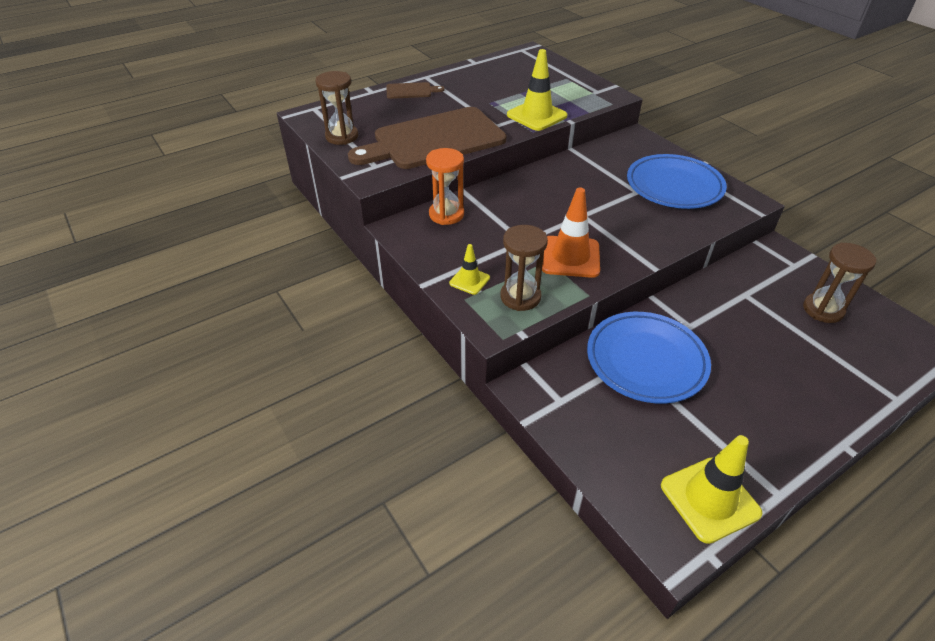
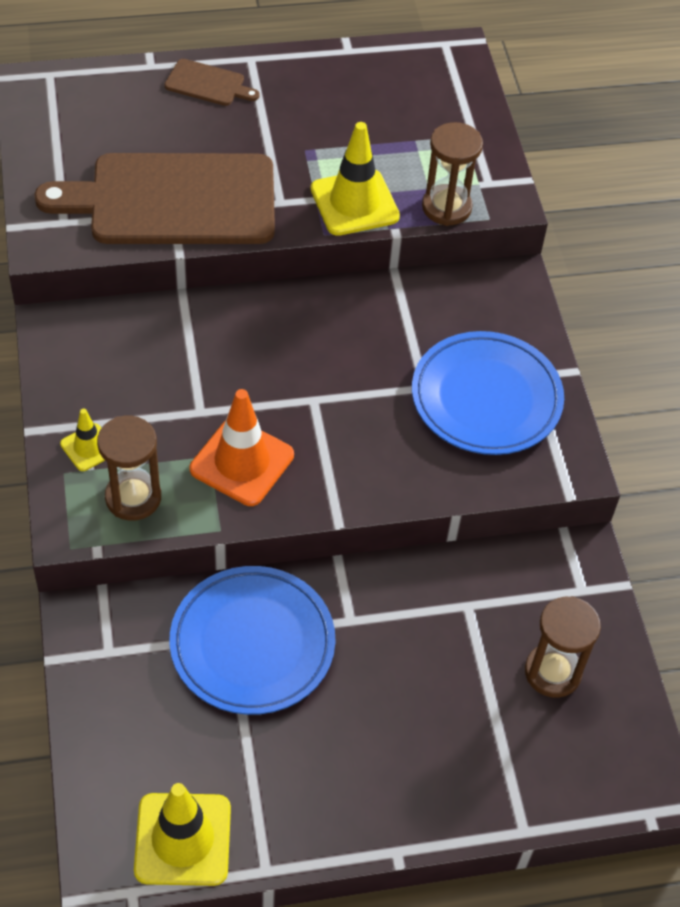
camera: 20 degrees right, 10 degrees up
(342, 136) = (53, 148): brown hourglass -> brown hourglass (446, 207)
(446, 214) = (131, 327): orange hourglass -> none

